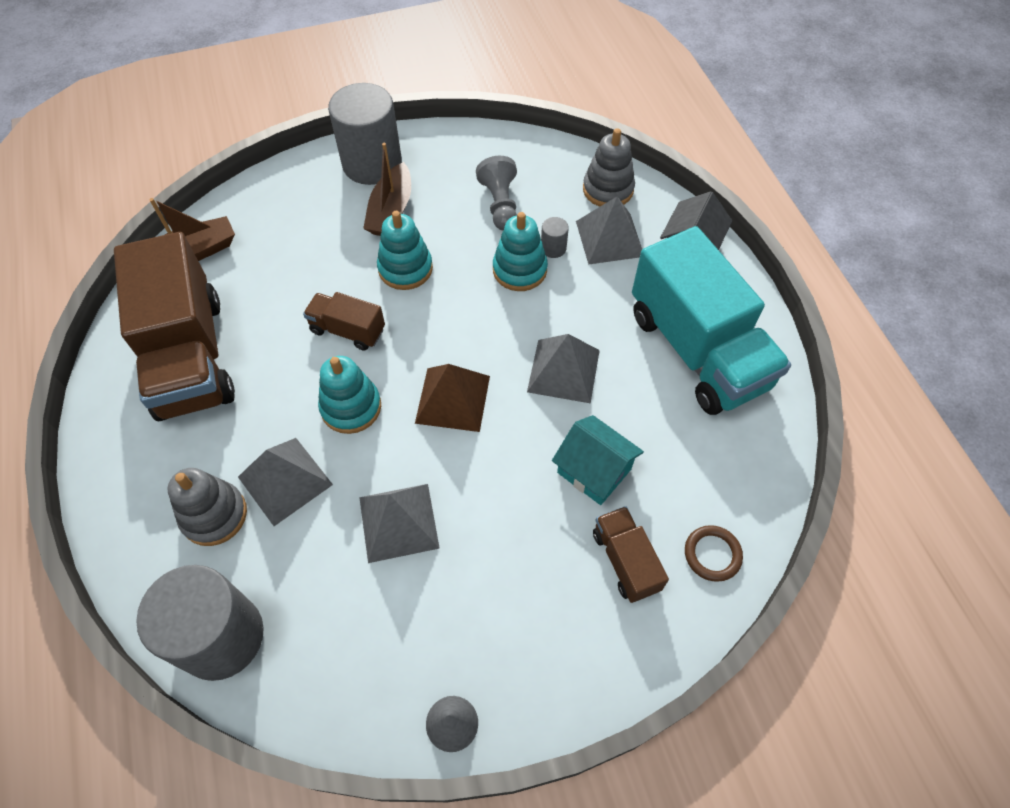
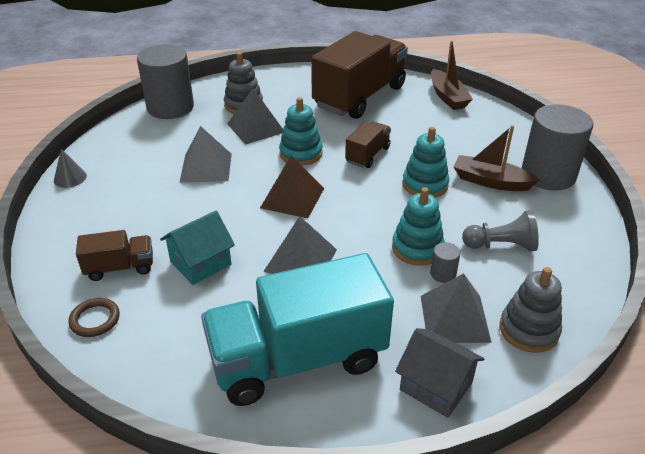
camera: 100 degrees right, 20 degrees down
(190, 356) = (359, 97): brown truck -> brown truck turned 135 degrees clockwise

